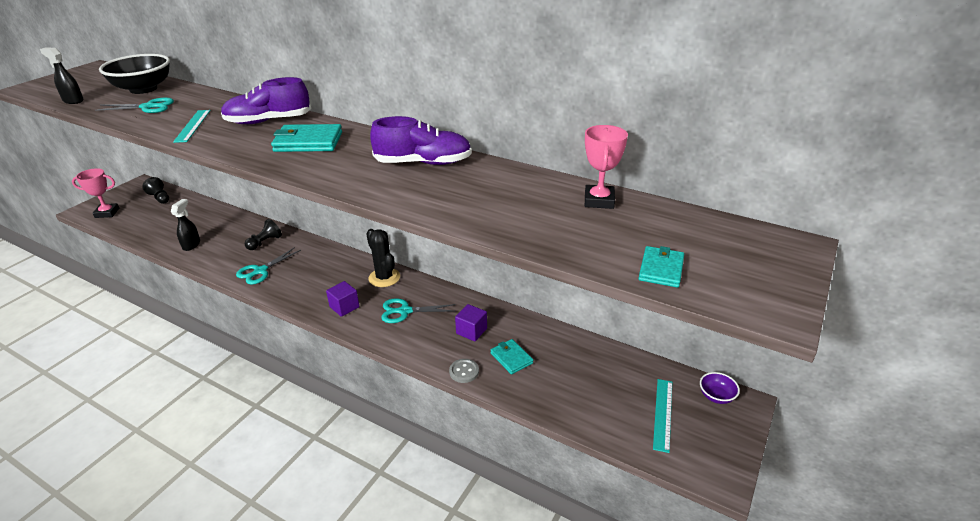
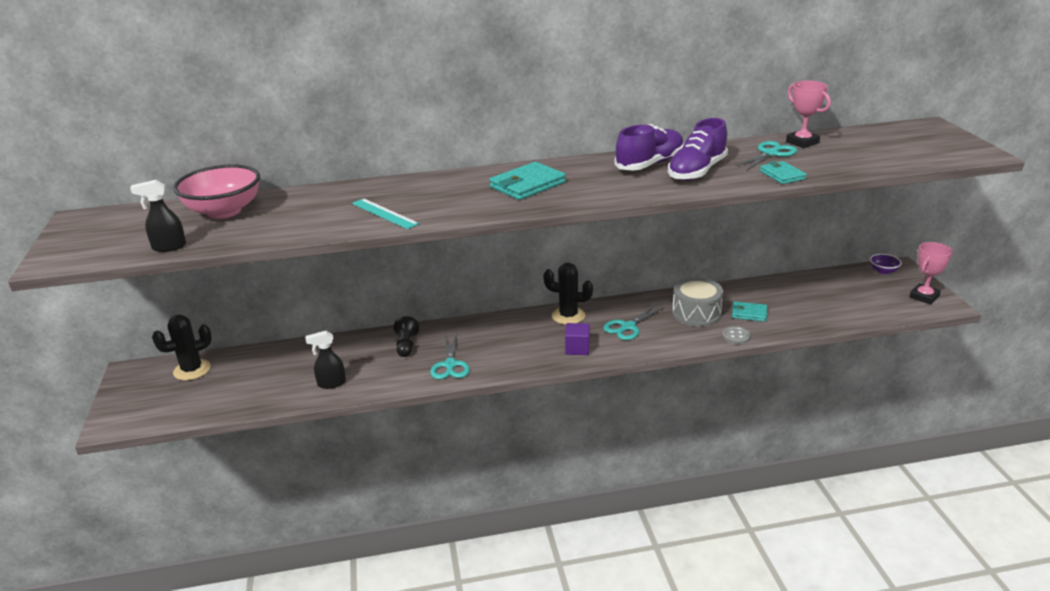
camera: 40 degrees left, 5 degrees down
(107, 213) = (152, 411): pink trophy -> pink trophy (924, 297)
(143, 89) = (224, 211): black bowl -> pink bowl
(148, 107) = (285, 220): turquoise scissors -> turquoise scissors (770, 153)
(160, 198) = (192, 370): black pawn -> black cactus
(191, 245) = (331, 383): black spray bottle -> black spray bottle turned 75 degrees counterclockwise
(268, 121) = (447, 186): purple shoe -> purple shoe (697, 171)
(471, 331) = (696, 313): purple cube -> grey drum
(661, 269) = (905, 159): turquoise wallet -> turquoise wallet (782, 175)
(663, 414) = (875, 293): turquoise ruler -> none

